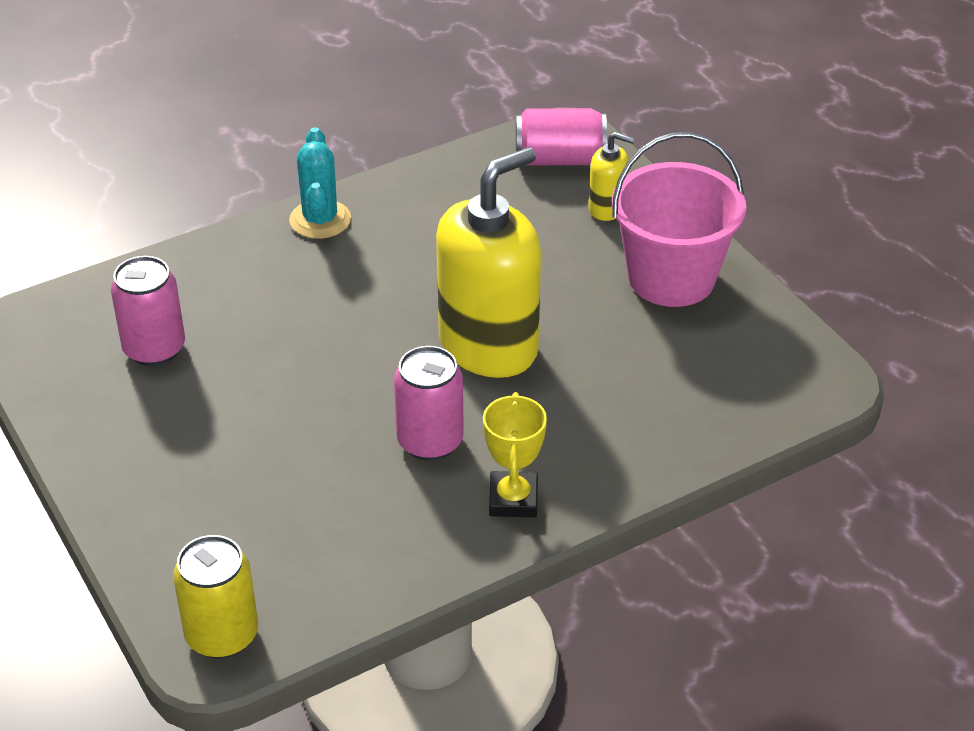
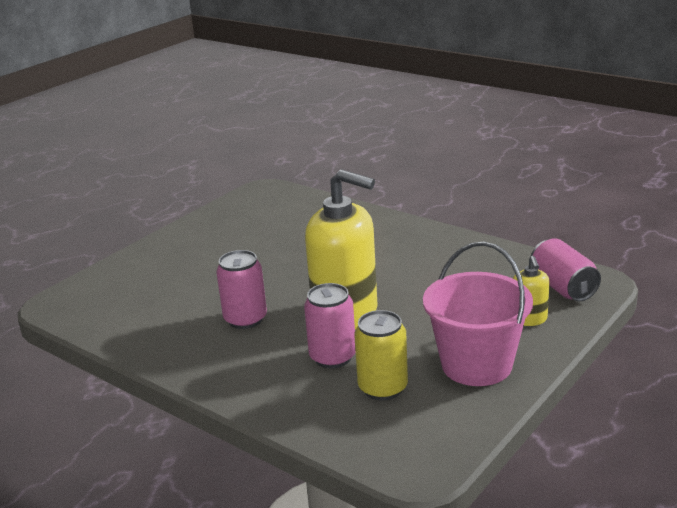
camera: 70 degrees right, 15 degrees down
(154, 349) = (270, 223): pink can -> pink can (332, 357)
(222, 635) = (67, 303): yellow can -> yellow can (383, 388)
(320, 220) = (415, 232): turquoise cactus -> none
(513, 499) = (209, 361): yellow trophy -> none

